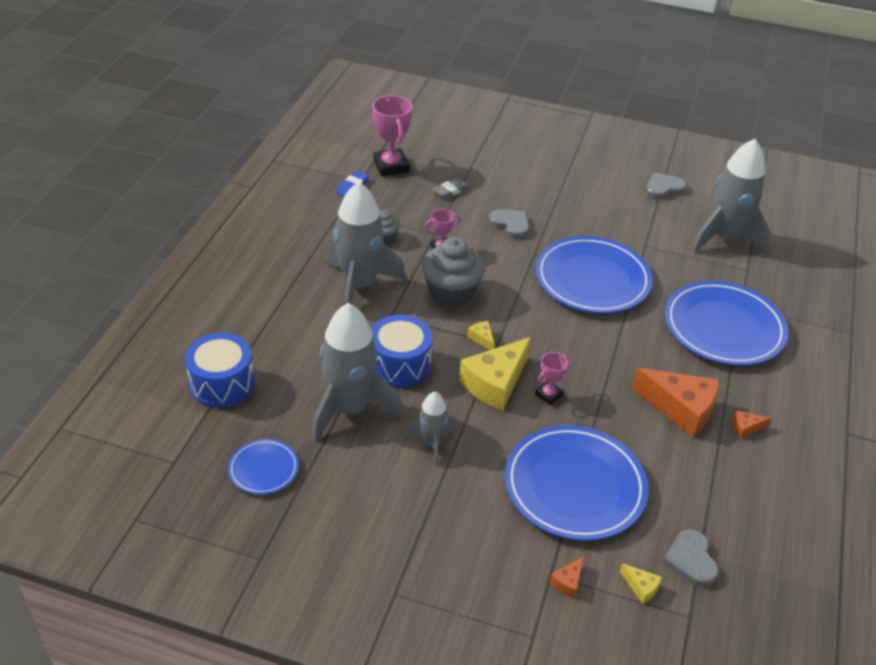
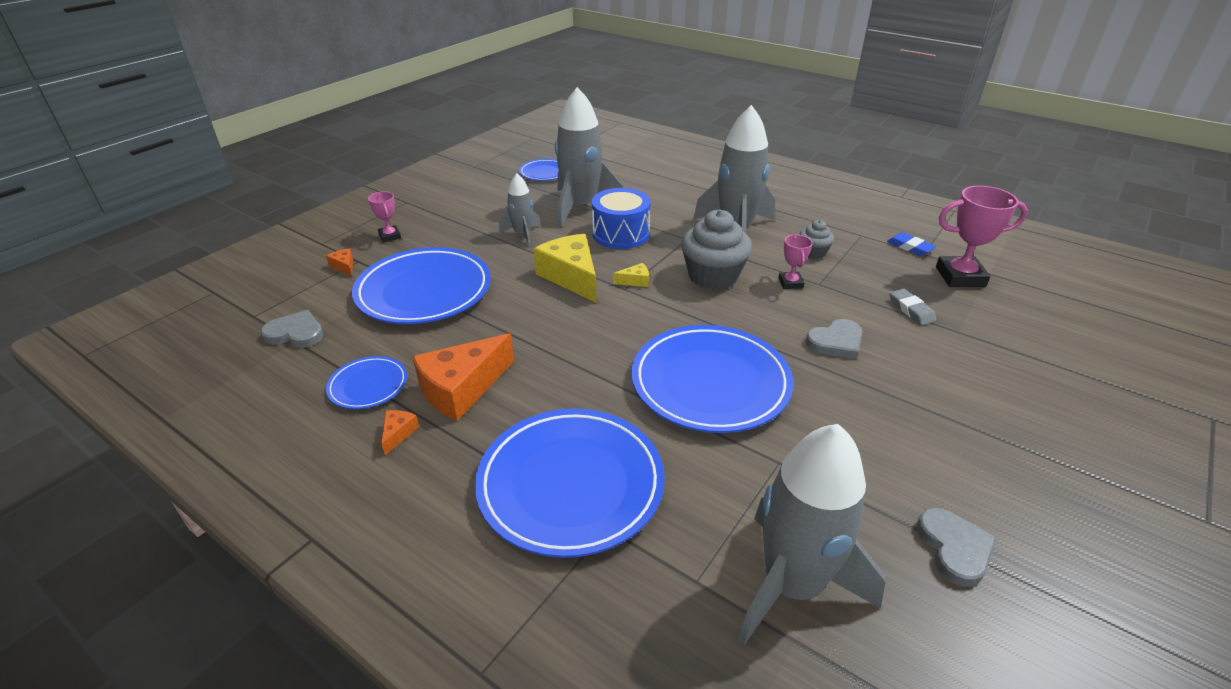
camera: 110 degrees right, 5 degrees down
(222, 384) = (635, 166): blue drum -> none
(548, 395) = (538, 303): pink trophy -> pink trophy (390, 236)
(641, 587) = (303, 299): yellow cheese -> none
(715, 469) = (368, 386): none -> blue plate

